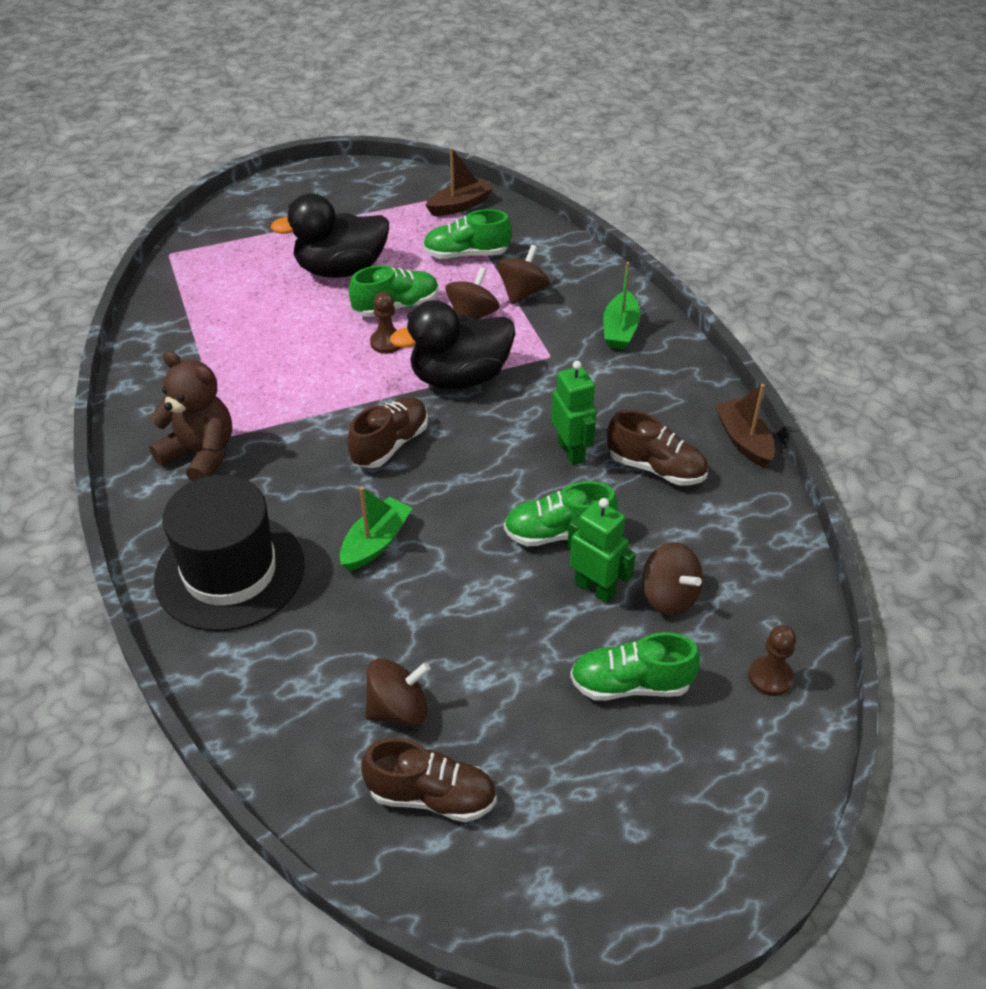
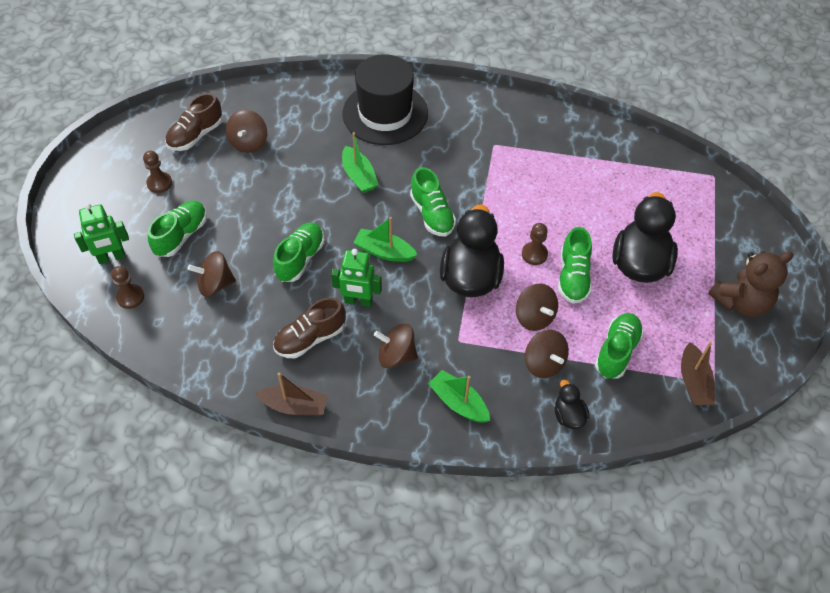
camera: 120 degrees right, 10 degrees up
(200, 455) = (484, 129): brown teddy bear -> brown teddy bear (741, 302)
(390, 444) = (432, 214): brown shoe -> green shoe
(482, 461) = (384, 252): none -> green boat
(564, 780) = (159, 183): none -> brown pawn
(565, 261) = (568, 415): none -> black duck
(595, 588) = (249, 254): green robot -> green robot (111, 257)
(610, 392) = (396, 355): none -> brown spinning top

